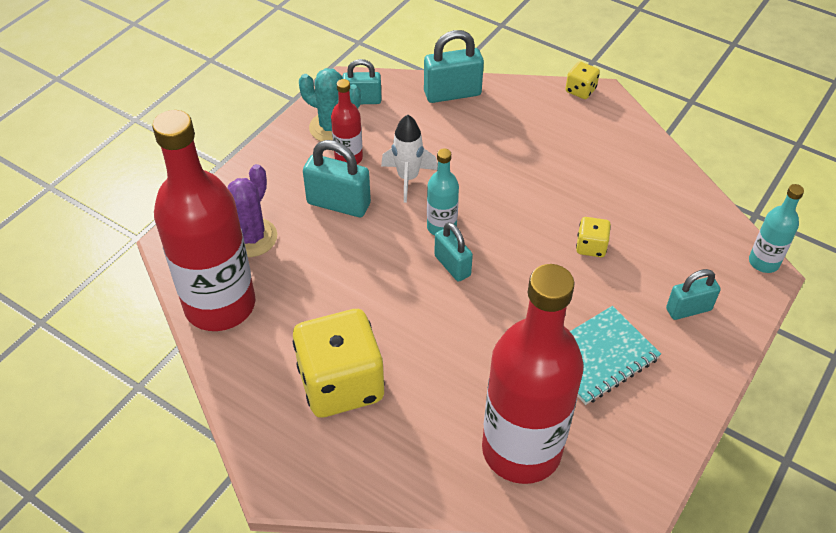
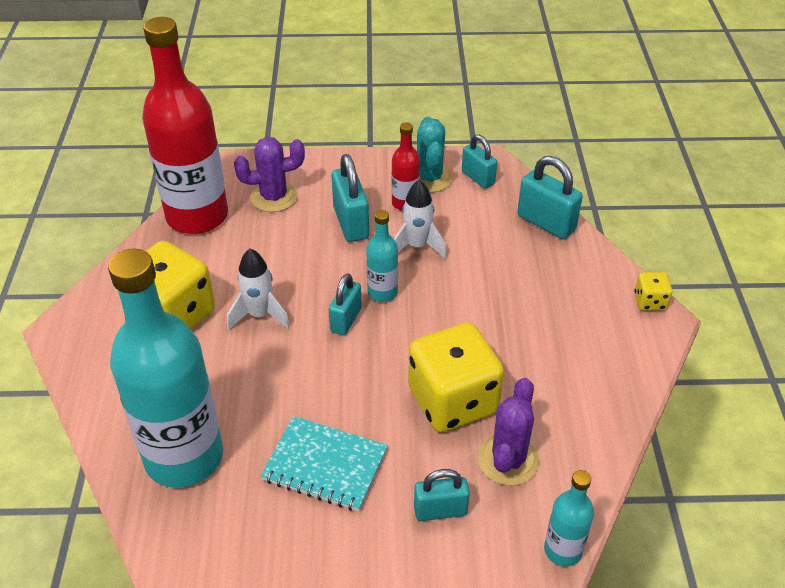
camera: 55 degrees right, 5 degrees down
(396, 320) = (259, 315): none -> white rocket
(521, 450) = (184, 457): red bottle -> turquoise bottle
(591, 247) = (453, 401): yellow dice -> yellow dice, size x2.26
(669, 247) = (508, 460): none -> purple cactus
(688, 309) = (440, 510): turquoise padlock -> turquoise padlock turned 45 degrees counterclockwise

